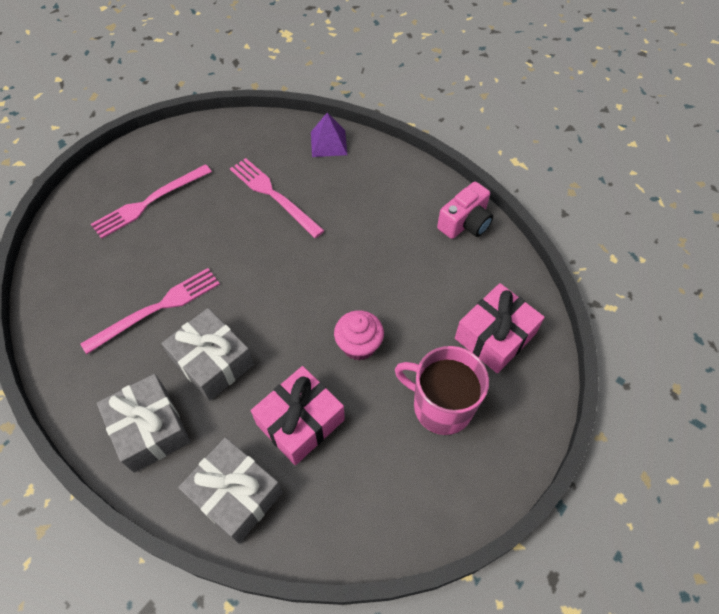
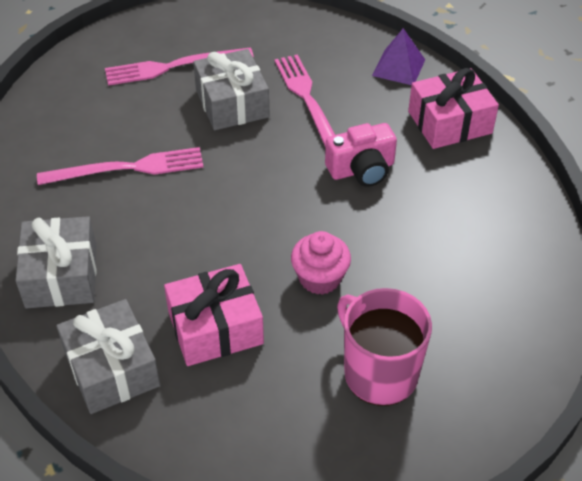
camera: 25 degrees right, 10 degrees down
(212, 362) = (156, 237): grey gift -> grey gift (232, 103)
(465, 223) = (515, 198): pink camera -> pink camera (362, 169)
(495, 336) = (484, 327): pink gift -> pink gift (450, 122)

